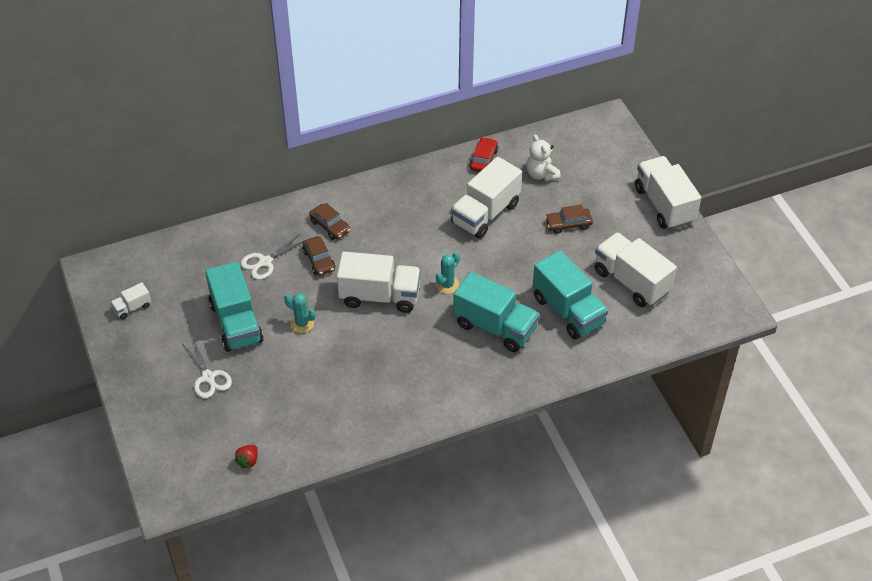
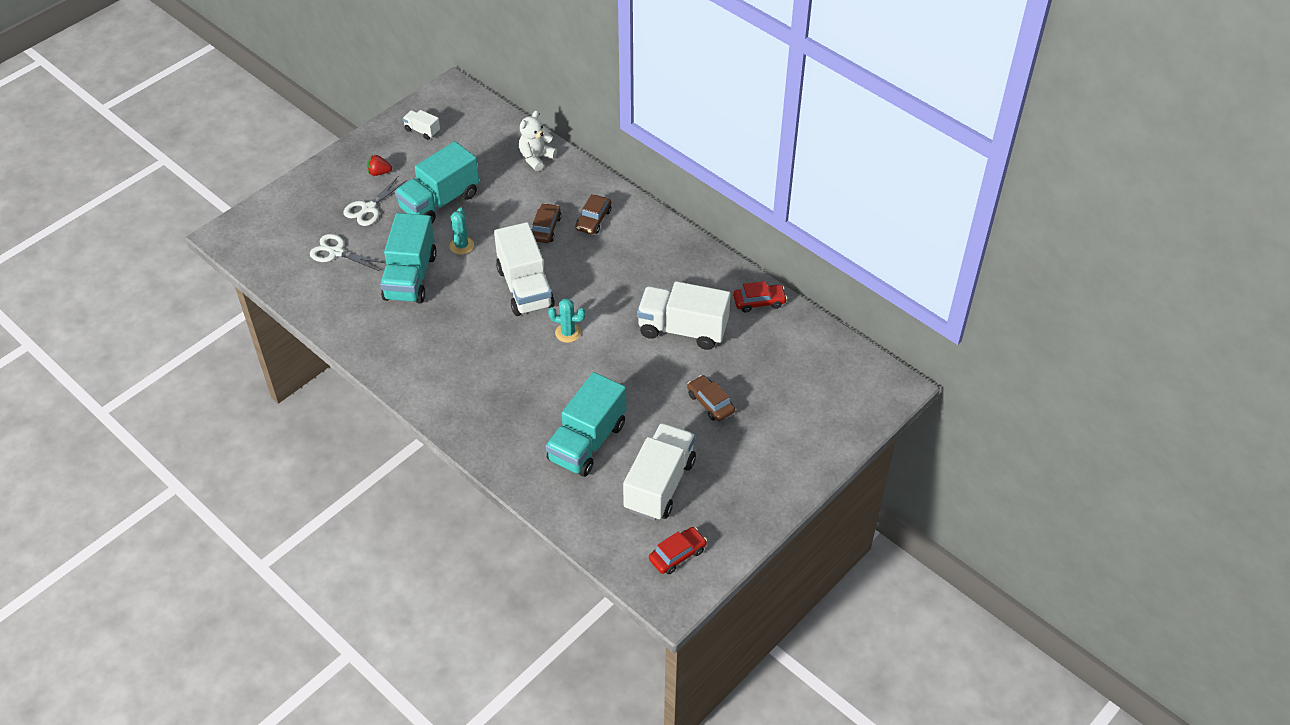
camera: 65 degrees right, 0 degrees up
(248, 461) = (289, 269): red strawberry -> red strawberry (379, 173)
(265, 262) = (522, 192): white scissors -> white scissors (336, 252)
(319, 260) = (545, 228): brown car -> brown car turned 150 degrees clockwise
(495, 327) = (533, 389): turquoise truck -> turquoise truck (410, 277)
(541, 174) = (769, 356): white teddy bear -> white teddy bear (536, 158)
(664, 205) = (794, 480): white truck -> none
(700, 294) = (677, 554): none -> red car

